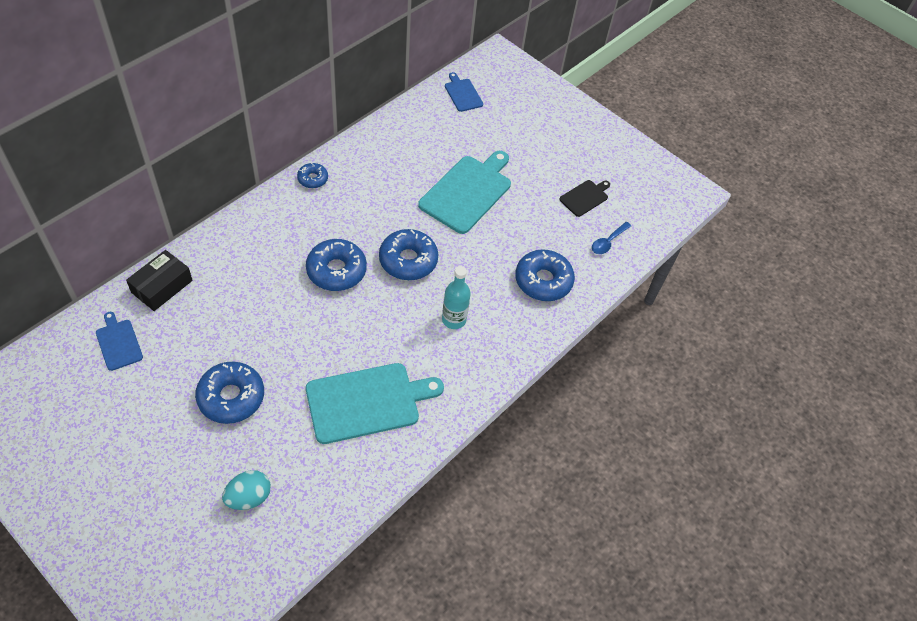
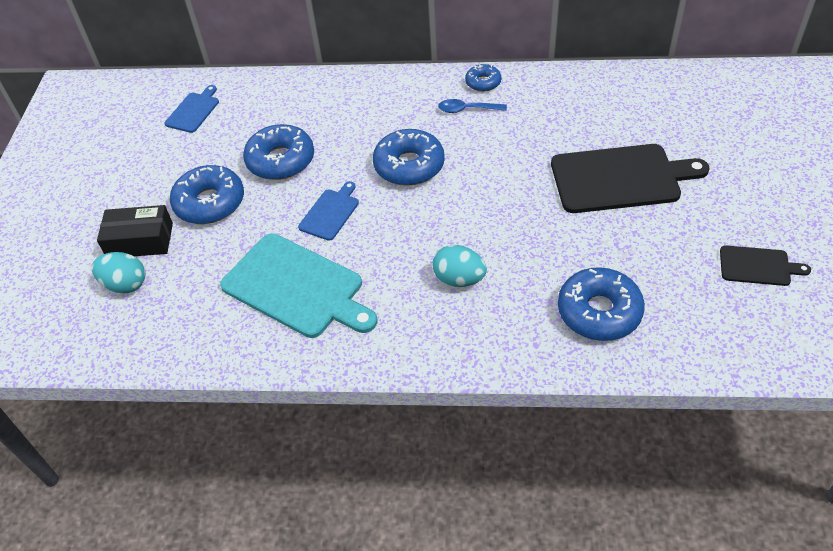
camera: 60 degrees right, 5 degrees down
(162, 286) = (269, 92): black box -> black box (140, 240)
(408, 260) = (482, 199): blue donut -> blue donut (281, 160)
(454, 320) = (459, 279): turquoise bottle -> turquoise egg
(462, 94) = (729, 90): blue cutting board -> blue cutting board (330, 213)
(467, 192) = (620, 178): turquoise cutting board -> black cutting board
(608, 242) = (731, 329): blue spoon -> blue spoon (467, 109)

